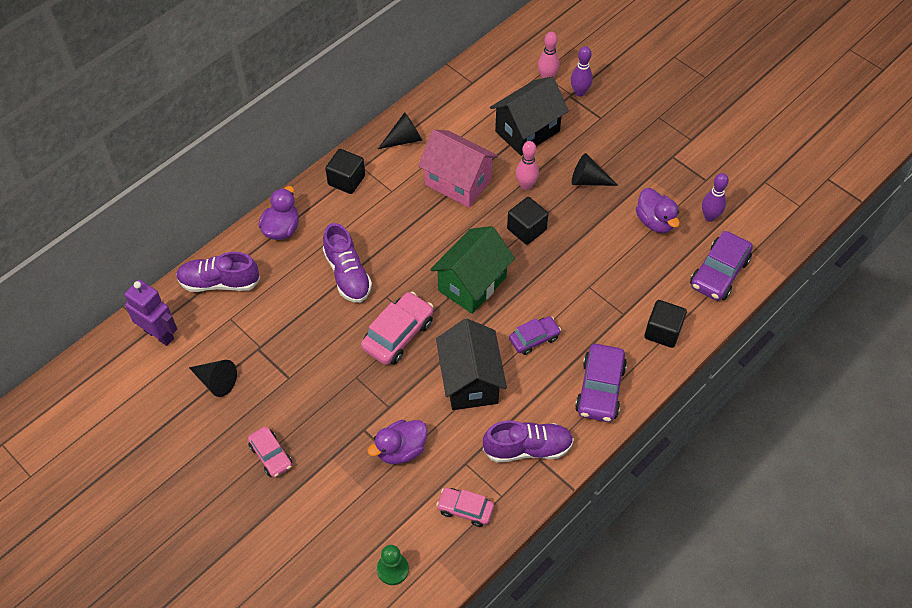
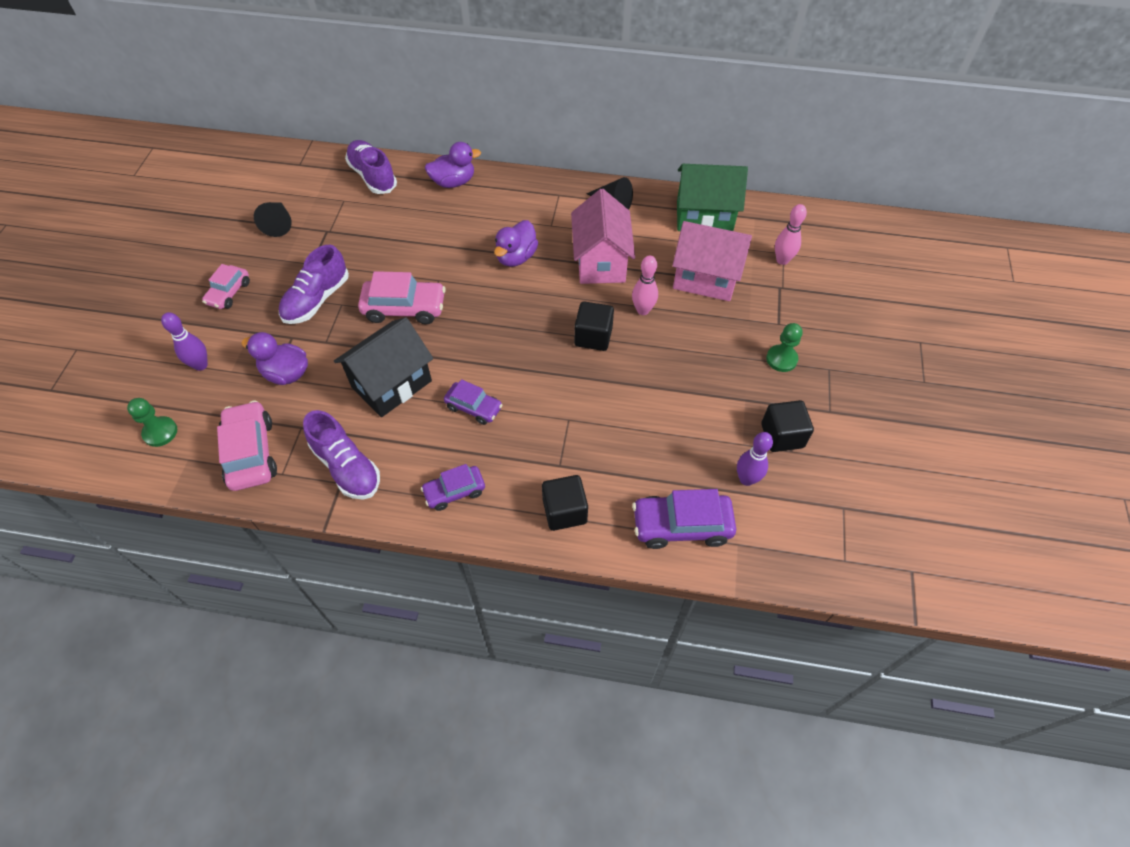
camera: 55 degrees right, 0 degrees up
(159, 334) = (300, 171): purple robot -> none
(346, 180) = (536, 193): black cube -> black cube (782, 435)
(347, 274) = (441, 244): purple shoe -> purple shoe (317, 300)
(465, 509) = (251, 453): pink car -> pink car, size x1.59
(472, 284) = (498, 330): green house -> green house (704, 217)
(527, 131) = (705, 278): black house -> pink house
(579, 92) = (791, 292): purple bowling pin -> purple bowling pin (201, 365)
(588, 180) = (693, 353): black cone -> none
(600, 389) = (454, 492): purple car -> purple car, size x0.63
(631, 136) = (781, 359): none -> green pawn
(655, 221) = (695, 433): purple duck -> purple duck (516, 257)

